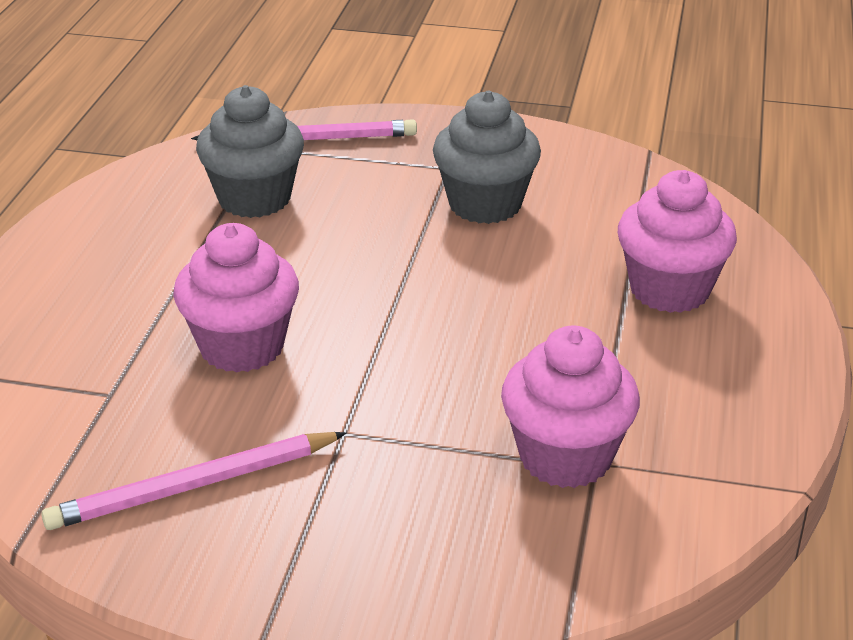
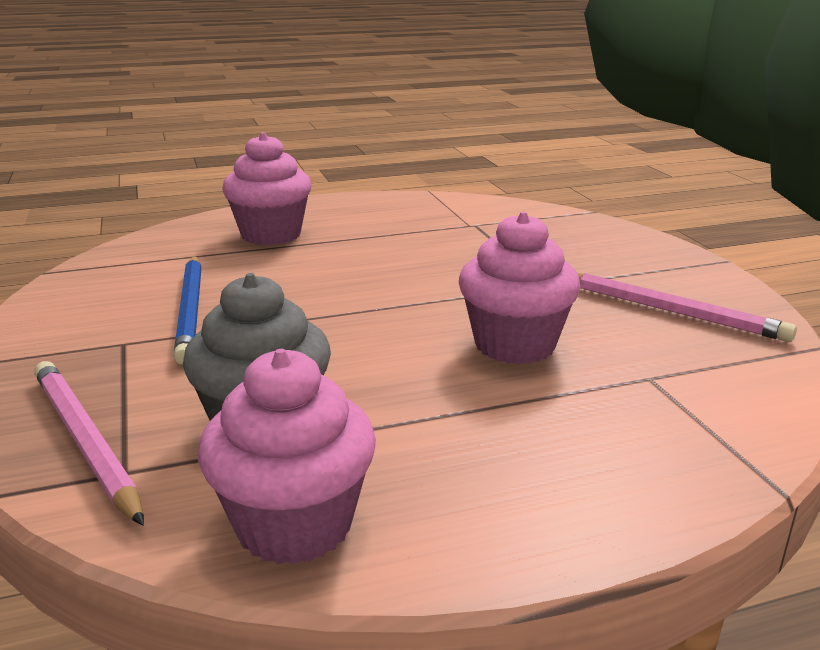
camera: 120 degrees left, 10 degrees down
(485, 204) = (190, 310): grey cupcake -> blue pencil
(565, 457) = (476, 230): pink cupcake -> pink cupcake (294, 525)

